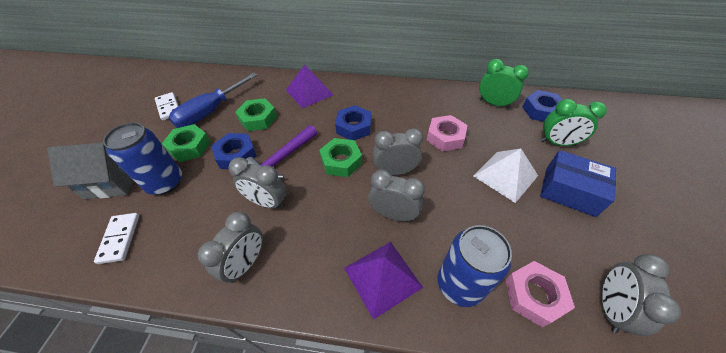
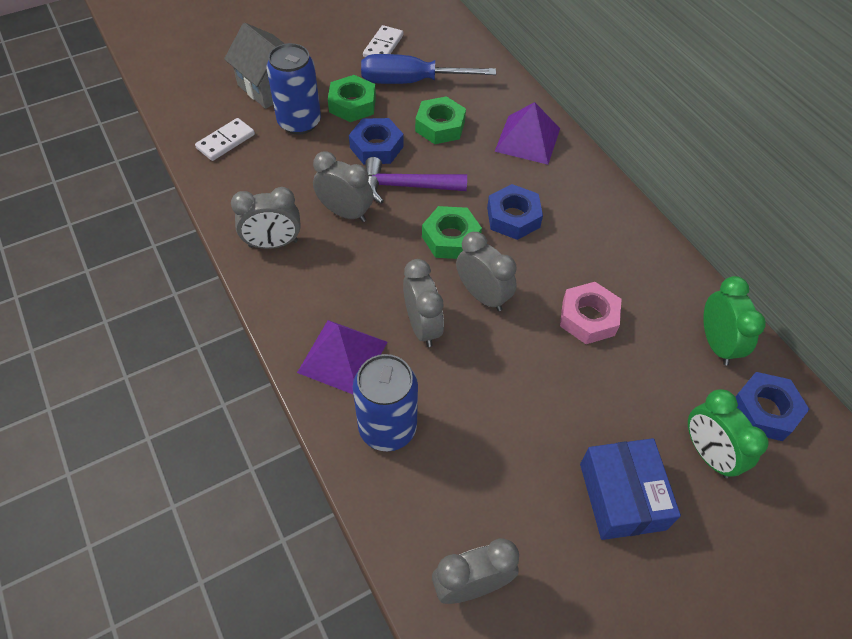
camera: 50 degrees right, 5 degrees up
(267, 202) = (345, 213): grey clock -> grey clock turned 135 degrees clockwise
(505, 175) = (581, 412): white pyramid -> none
(534, 295) = (428, 503): pink nut -> none

